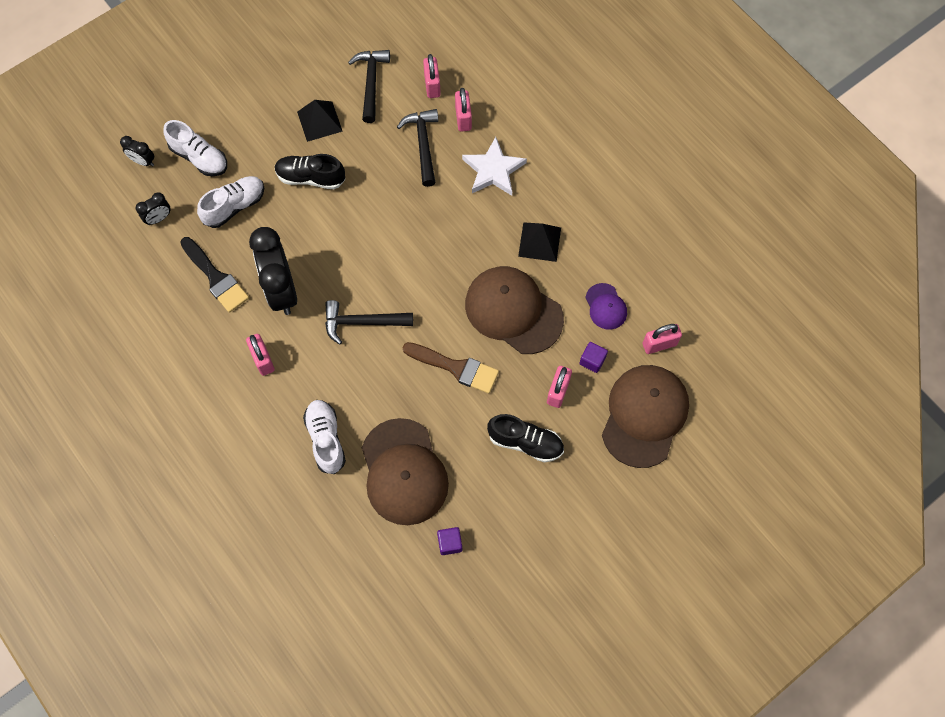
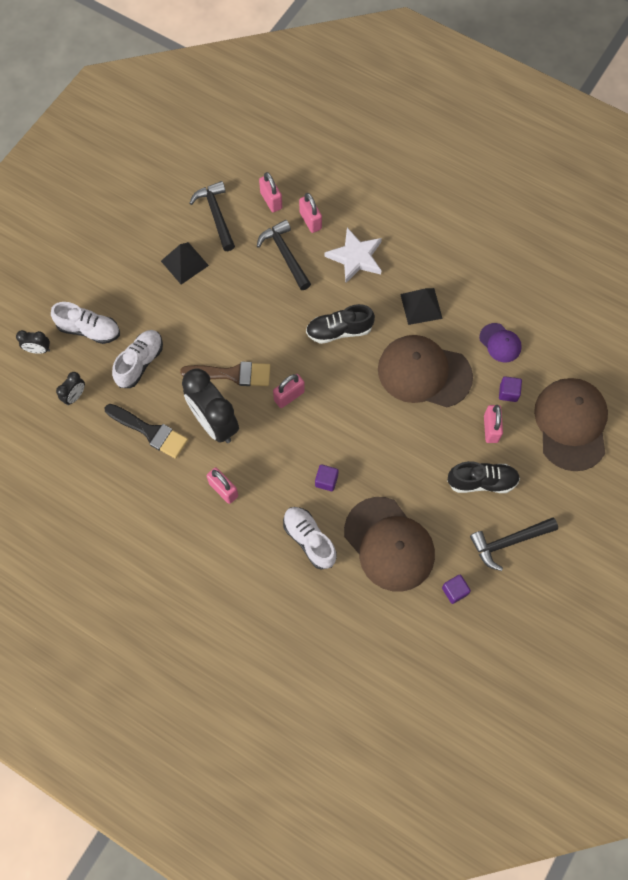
camera: 20 degrees left, 0 degrees up
(311, 178) = (198, 315): black shoe -> black shoe (339, 331)
(362, 322) = (297, 427): black hammer -> black hammer (508, 542)
(368, 386) = (326, 481): none -> purple cube
(456, 367) = (395, 438): brown brush -> brown brush (232, 374)
(659, 344) = (558, 360): pink padlock -> pink padlock (289, 396)

